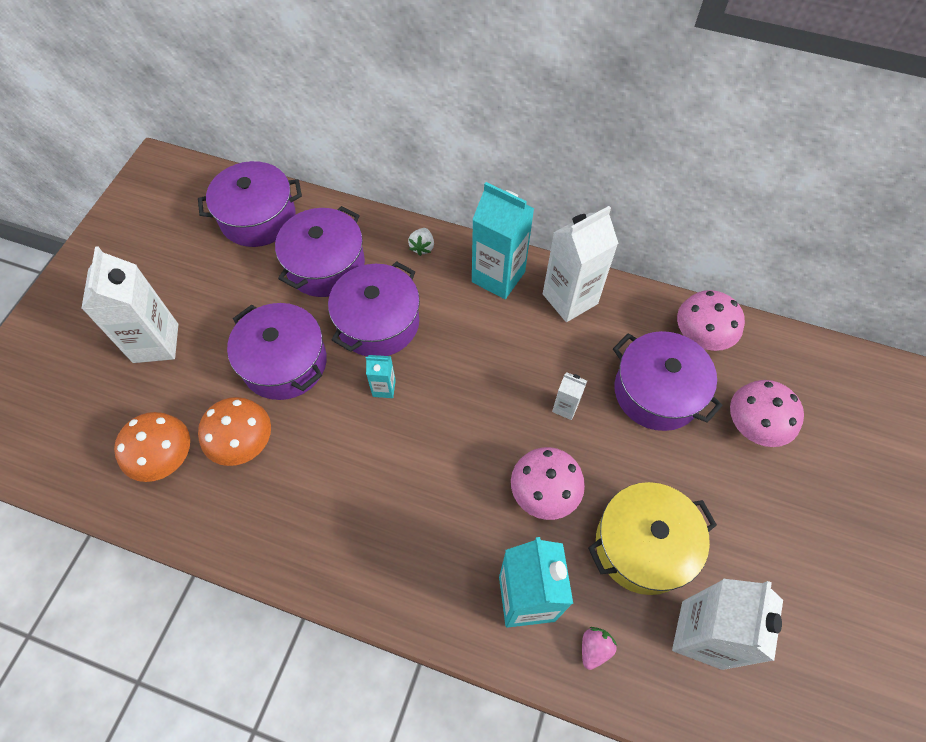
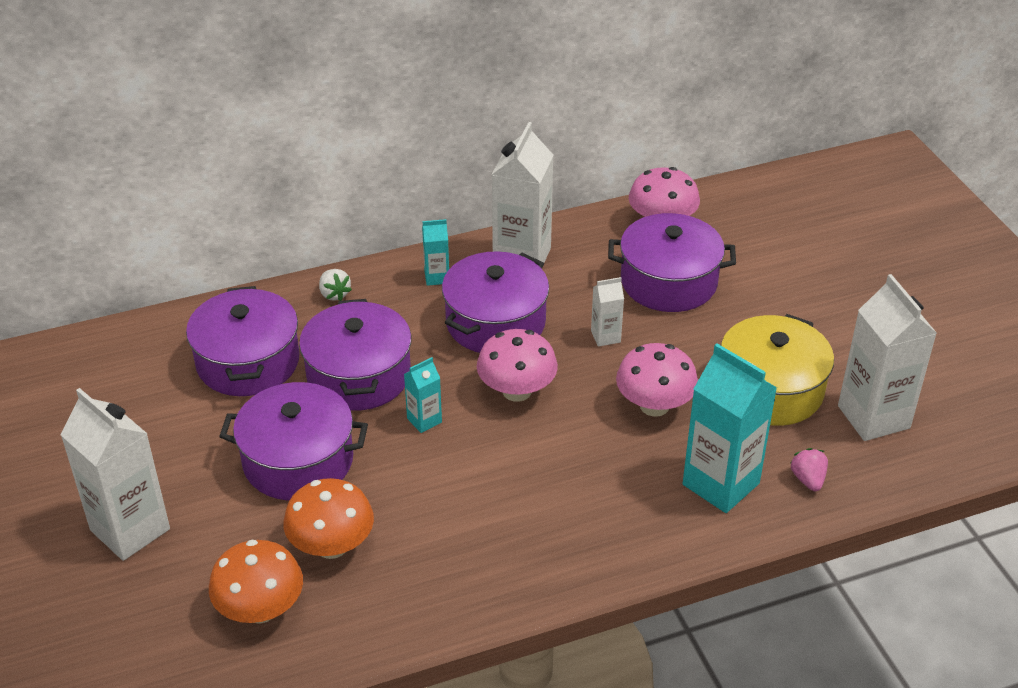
camera: 40 degrees left, 20 degrees down
(258, 218) = (121, 364): purple pot -> purple pot (495, 322)
(498, 277) = (437, 277): turquoise carton -> turquoise carton, size x0.48
(753, 425) = (767, 260): pink mushroom -> pink mushroom (517, 391)

